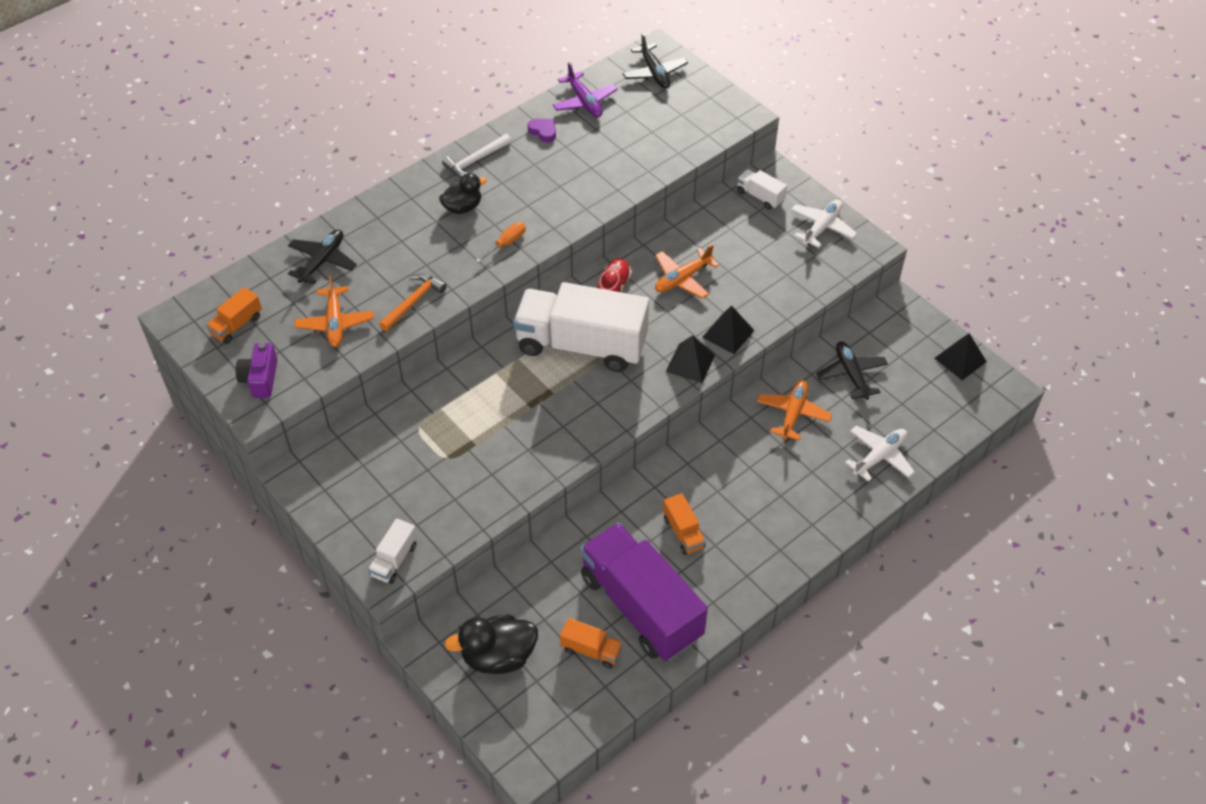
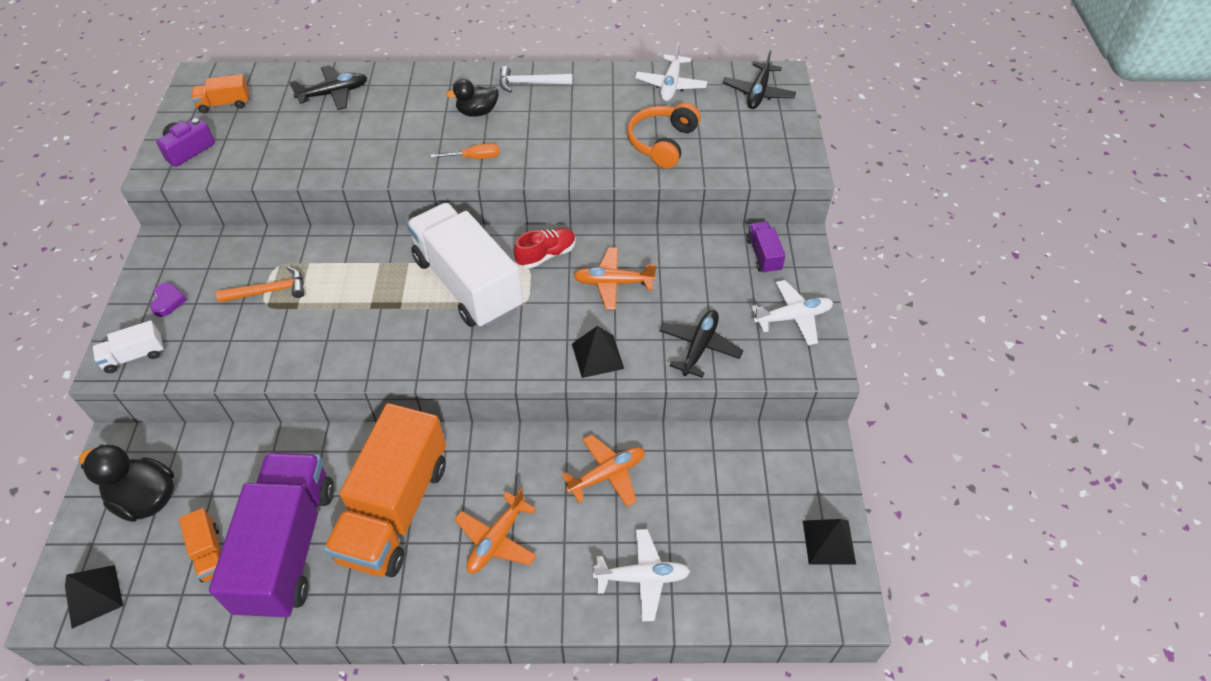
camera: 40 degrees right, 0 degrees up
(335, 323) = (284, 142): orange plane -> orange plane (496, 540)
(414, 302) = (354, 160): orange hammer -> orange hammer (269, 291)
(463, 207) = (477, 112): black duck -> black duck turned 150 degrees clockwise
(543, 131) = (609, 90): purple heart -> purple heart (168, 301)
(584, 102) = (670, 85): purple plane -> white plane
(630, 151) = (662, 143): none -> orange headphones
(683, 532) = (395, 510): orange truck -> orange truck, size x2.39
(690, 363) = (535, 359): black pyramid -> black pyramid (93, 596)
(760, 196) = (763, 255): white truck -> purple truck
(851, 374) = (701, 477): black plane -> black plane (699, 347)

